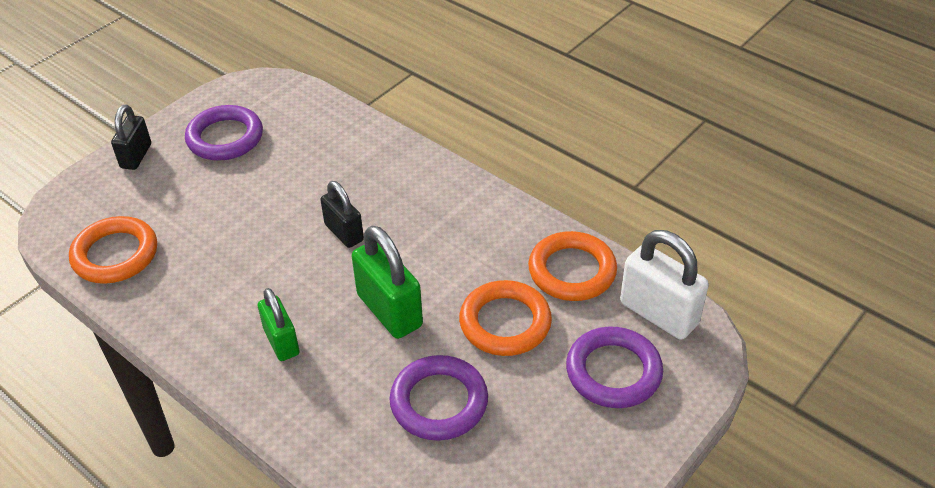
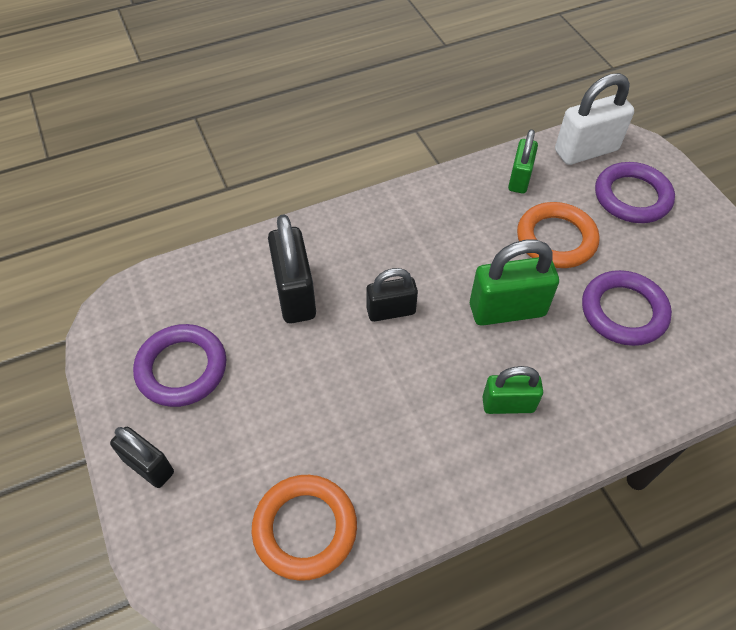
camera: 65 degrees left, 10 degrees up
(329, 169) = (294, 294): none -> black padlock
(572, 271) = (519, 179): orange ring -> green padlock

